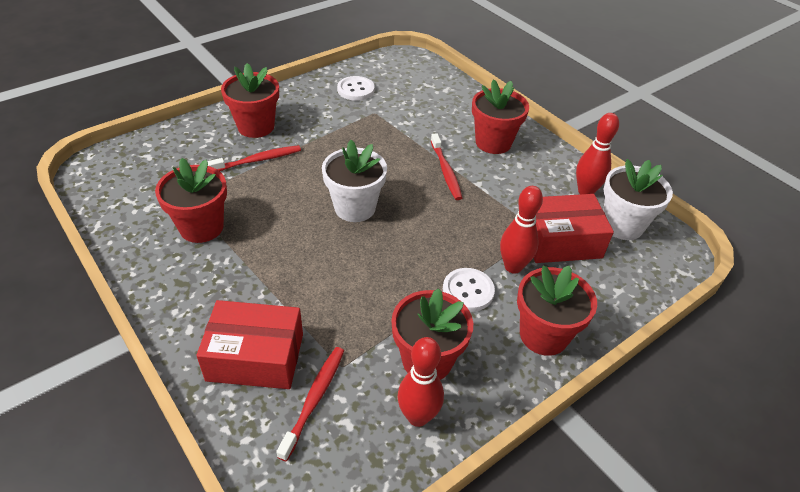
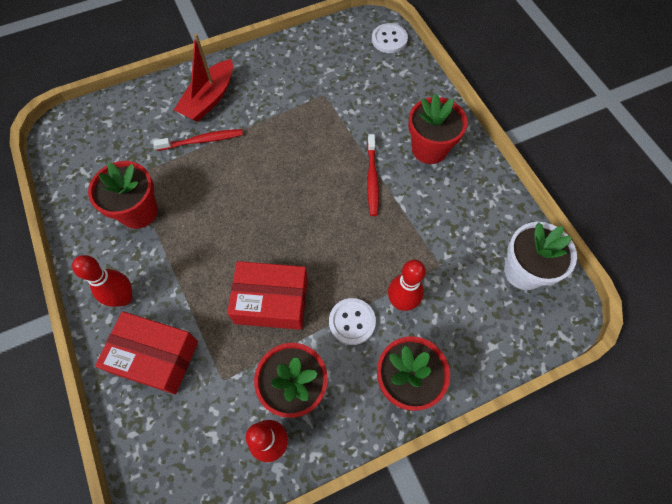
camera: 15 degrees right, 20 degrees up
(256, 127) = (209, 99): red flower pot -> red boat
(314, 400) = (192, 408): red toothbrush -> none
(355, 208) = (276, 210): white flower pot -> none
(356, 90) = (313, 62): white button -> white button (389, 39)
(560, 241) = (456, 280): red box -> red box (271, 301)
(585, 191) = (502, 224): red bowling pin -> red bowling pin (124, 298)

